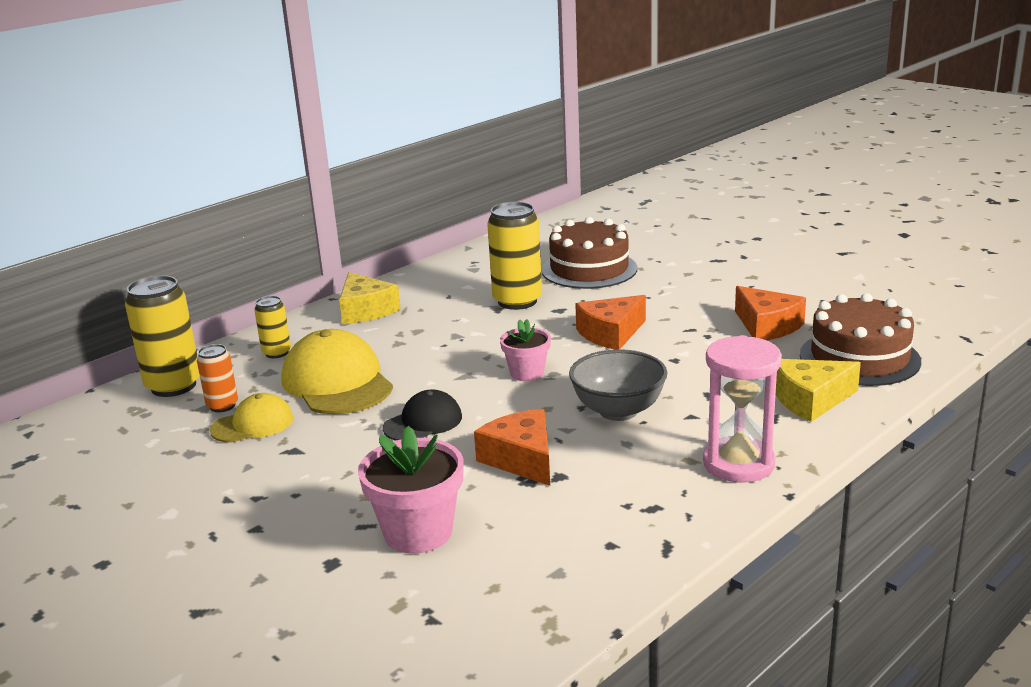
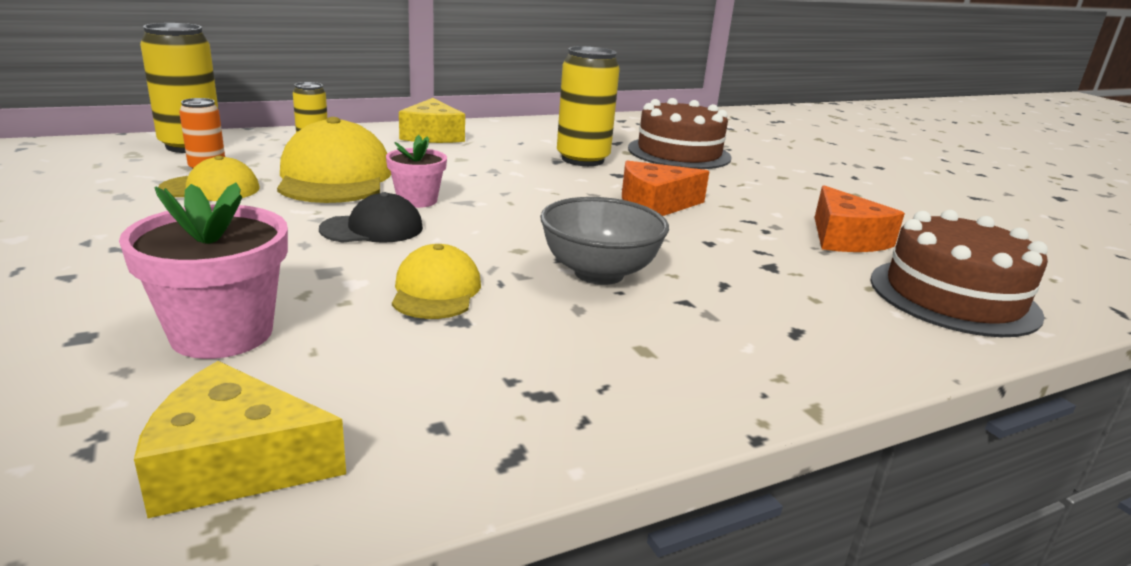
camera: 15 degrees right, 0 degrees up
(522, 459) = (436, 290): orange cheese -> yellow cap
(527, 373) = (531, 215): pink flower pot -> pink flower pot (417, 200)
(738, 464) = (708, 373): pink hourglass -> none
(810, 400) = (860, 325): yellow cheese -> yellow cheese (235, 464)

